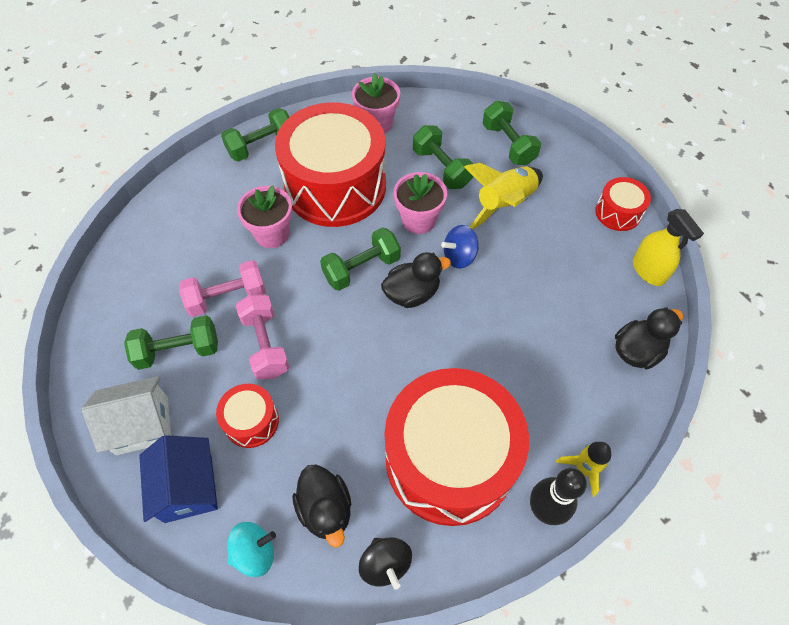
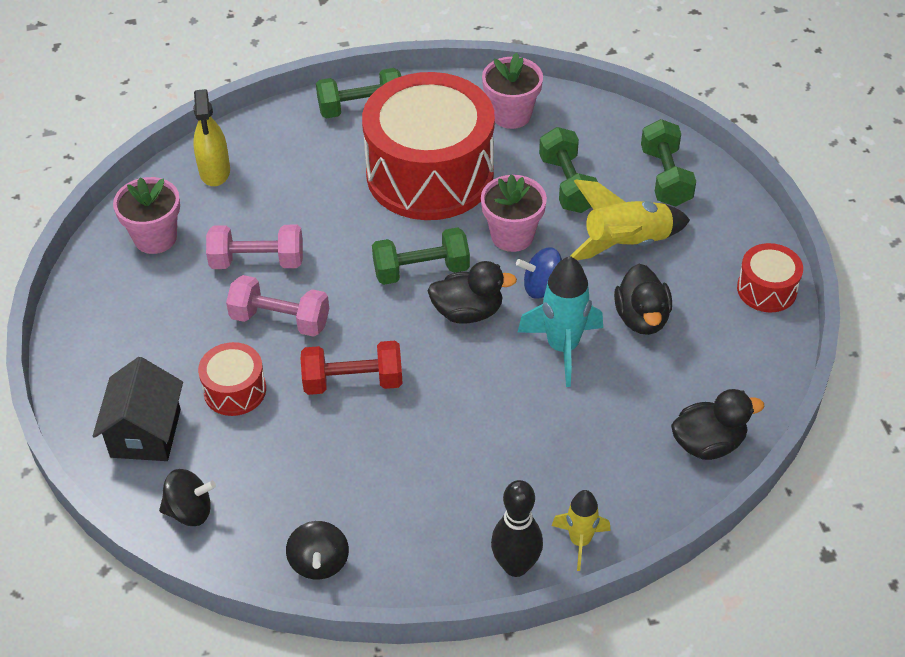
camera: 20 degrees right, 10 degrees down
(142, 425) = (121, 362): white house -> none
(178, 351) = (184, 300): green dumbbell -> none
(188, 488) = (146, 433): blue house -> black house
(255, 552) = (190, 511): turquoise spinning top -> black spinning top
(265, 344) = (280, 320): pink dumbbell -> pink dumbbell turned 75 degrees counterclockwise
(272, 234) = (334, 208): pink flower pot -> pink flower pot (155, 238)
(325, 509) = (278, 494): black duck -> black duck (642, 318)
(346, 382) = (353, 381): none -> red dumbbell
(449, 459) = (433, 487): red drum -> none
(496, 302) = (562, 347): none -> turquoise rocket
(648, 270) = (770, 363): yellow spray bottle -> yellow spray bottle (215, 171)

